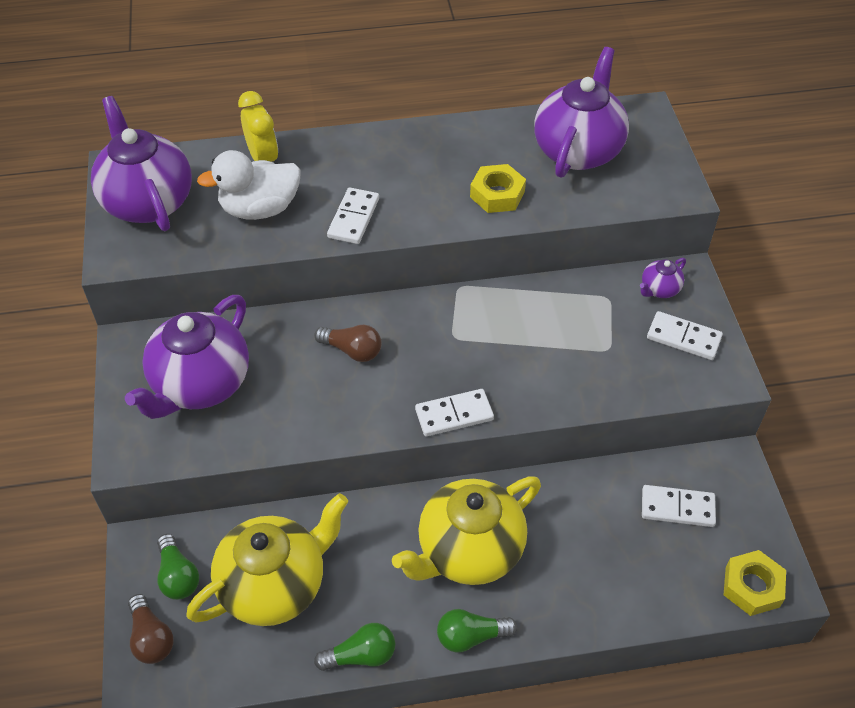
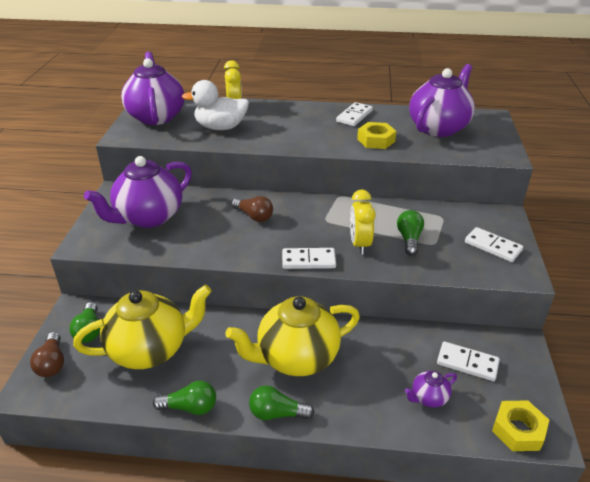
camera: 15 degrees right, 15 degrees down
(354, 218) = (277, 139): white domino -> white domino (354, 116)
(513, 371) = (360, 244): none -> yellow clock
(575, 348) = (409, 239): none -> green light bulb
(659, 289) = (481, 218): purple teapot -> purple teapot (428, 398)

